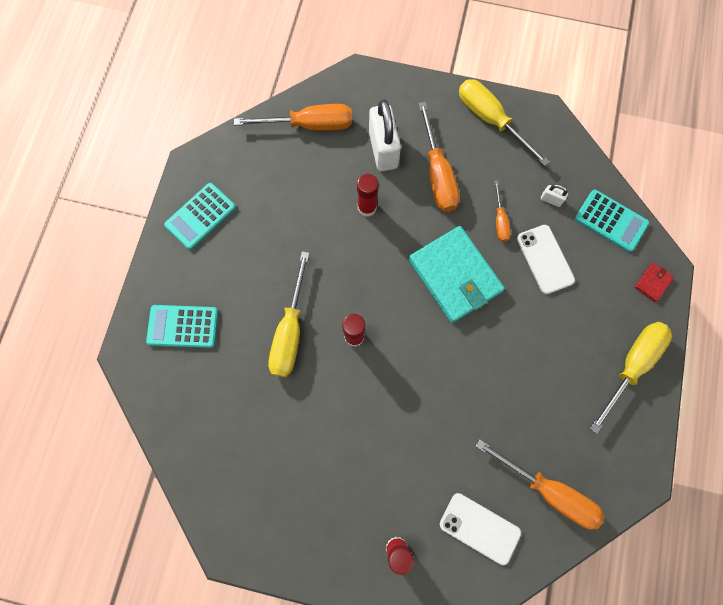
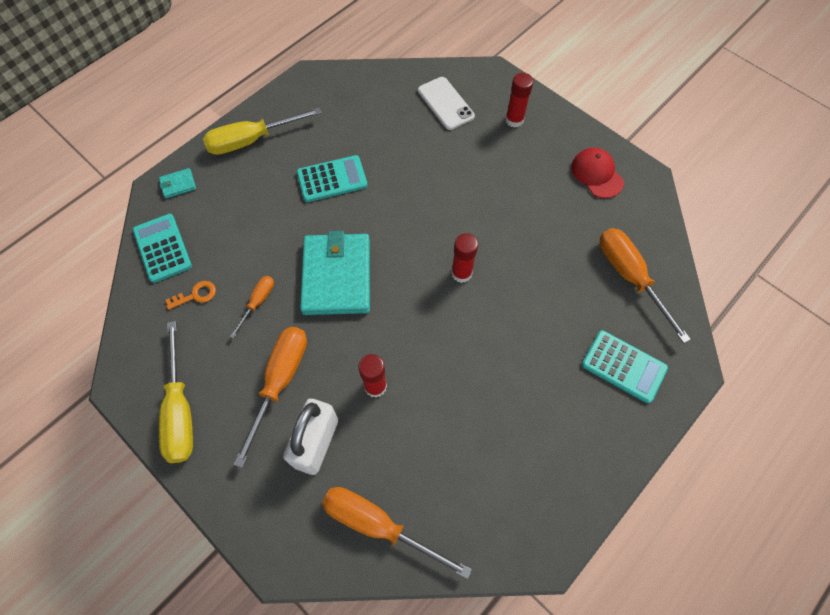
camera: 150 degrees left, 10 degrees down
(200, 216) = (560, 478): turquoise calculator -> turquoise calculator (332, 179)
(280, 522) = (597, 174): none -> red cap
(290, 331) = (518, 308): yellow screwdriver -> none
(545, 259) = (247, 248): white phone -> none
(548, 490) = (380, 100): orange screwdriver -> orange screwdriver (629, 277)
(551, 200) = (196, 295): white padlock -> orange key
(652, 282) = (178, 184): red wallet -> turquoise wallet

